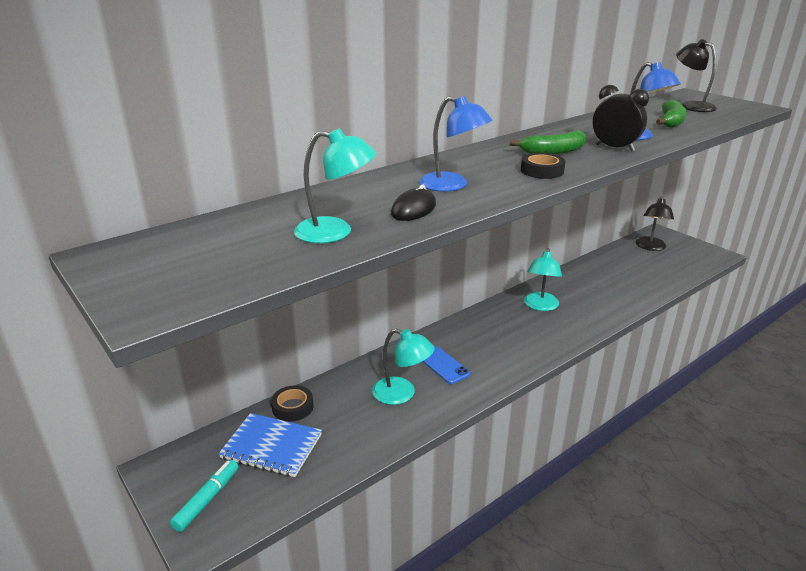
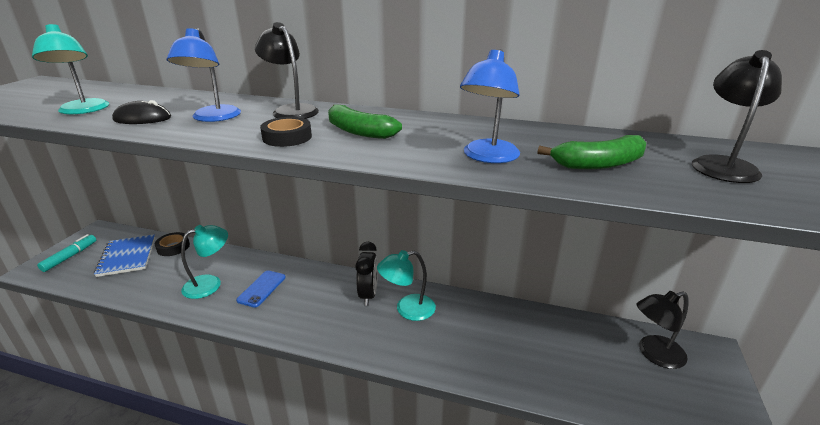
camera: 55 degrees right, 0 degrees up
(207, 500) = (70, 257): turquoise marker -> turquoise marker turned 60 degrees counterclockwise
(402, 394) = (210, 284): turquoise lamp -> turquoise lamp turned 120 degrees counterclockwise
(468, 160) = (291, 110): none -> black lamp
(614, 148) = (416, 152): black clock -> black clock (368, 294)

